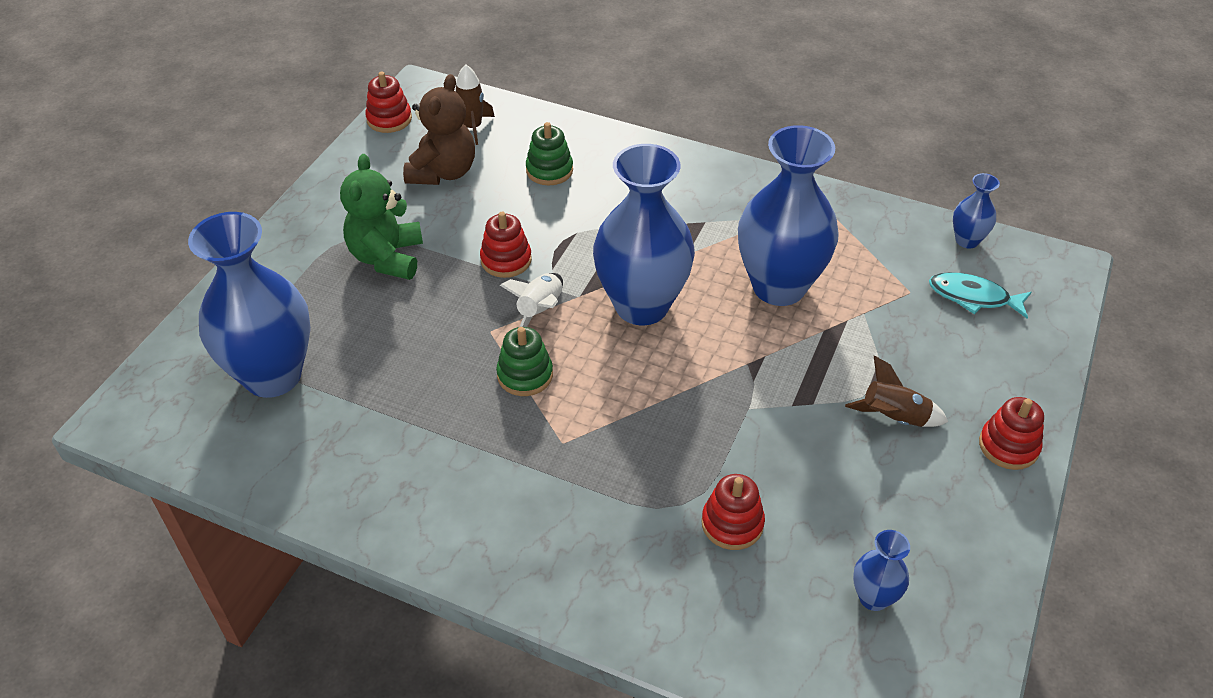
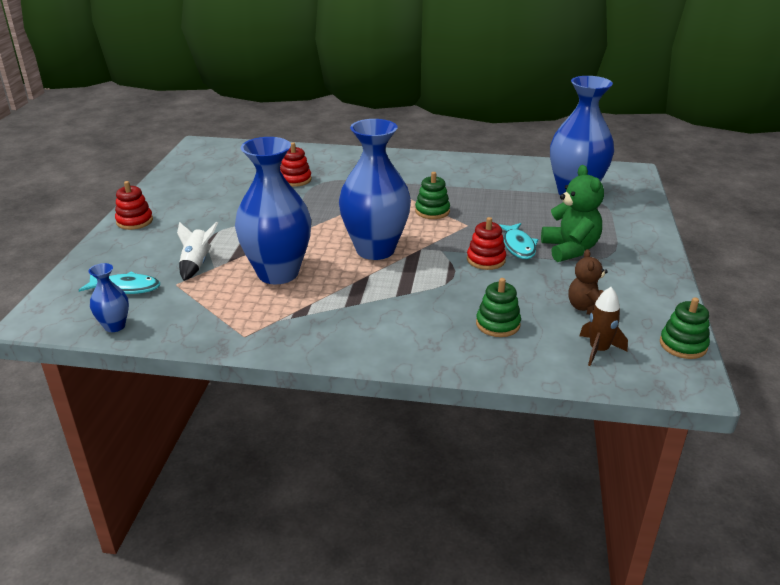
camera: 165 degrees right, 15 degrees down
(389, 119) = (683, 345): red stacking toy -> green stacking toy
(443, 172) = (586, 308): brown teddy bear -> brown teddy bear, size x0.65
(448, 276) = (518, 246): none -> turquoise fish
(540, 311) = (442, 238): white rocket -> white rocket (196, 264)
(873, 597) = (225, 170): blue vase -> none
(894, 418) = (202, 223): brown rocket -> none

